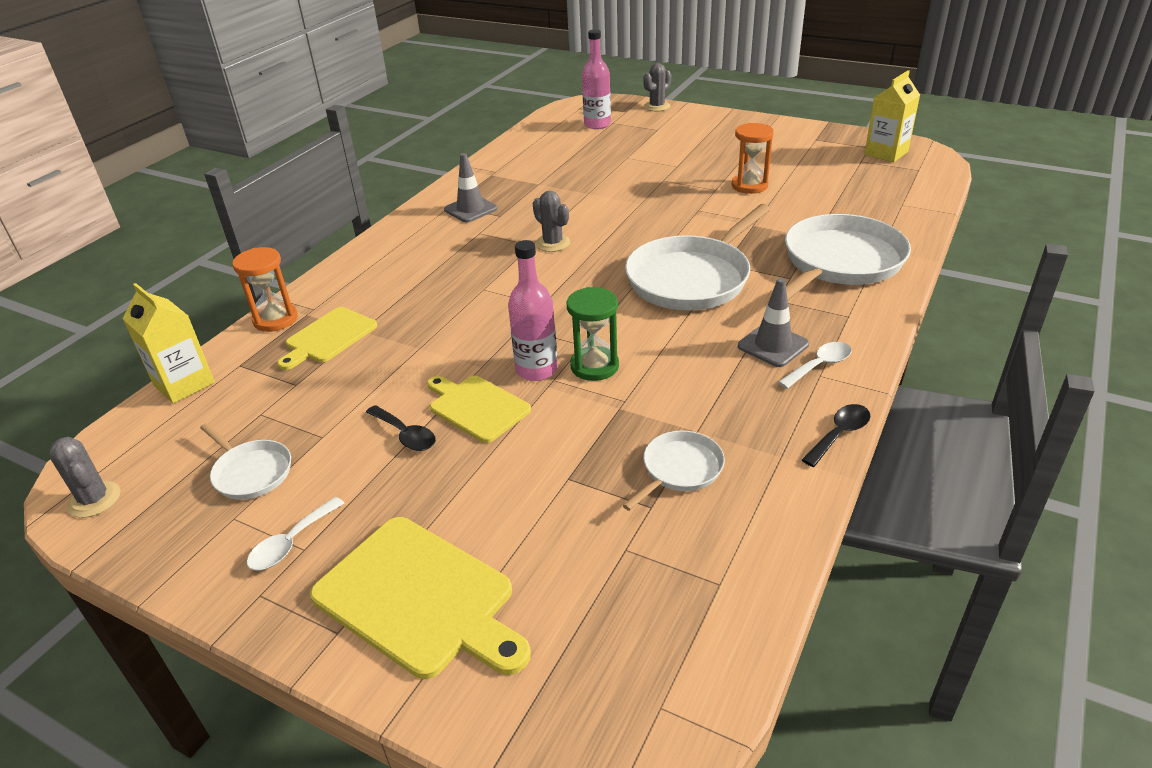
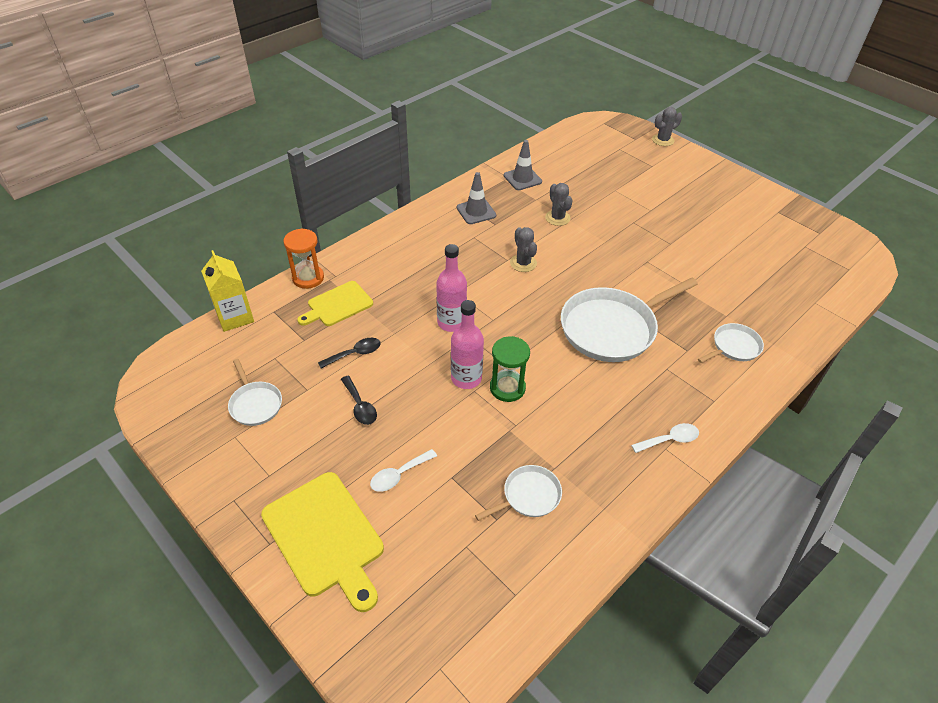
camera: 15 degrees right, 10 degrees up
(94, 499) = (158, 394): grey cactus -> grey cactus (557, 218)
(291, 543) = (263, 468): white spoon -> white spoon (399, 475)
(476, 407) = (414, 398): yellow cutting board -> none
(597, 124) = (606, 148): pink bottle -> pink bottle (451, 322)
(749, 186) = (699, 247): orange hourglass -> none
(773, 345) = (644, 410): grey traffic cone -> grey traffic cone (522, 179)
(839, 434) = (654, 504): black spoon -> black spoon (355, 354)
(840, 262) = (734, 346): white pan -> white pan, size x0.50
(886, 153) = (830, 243): yellow carton -> none

